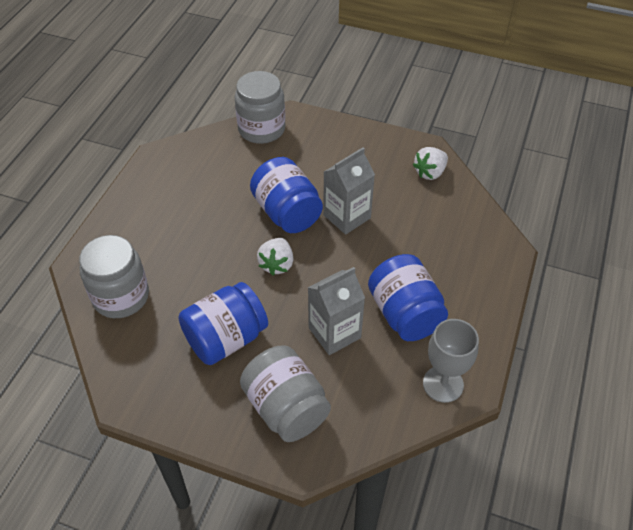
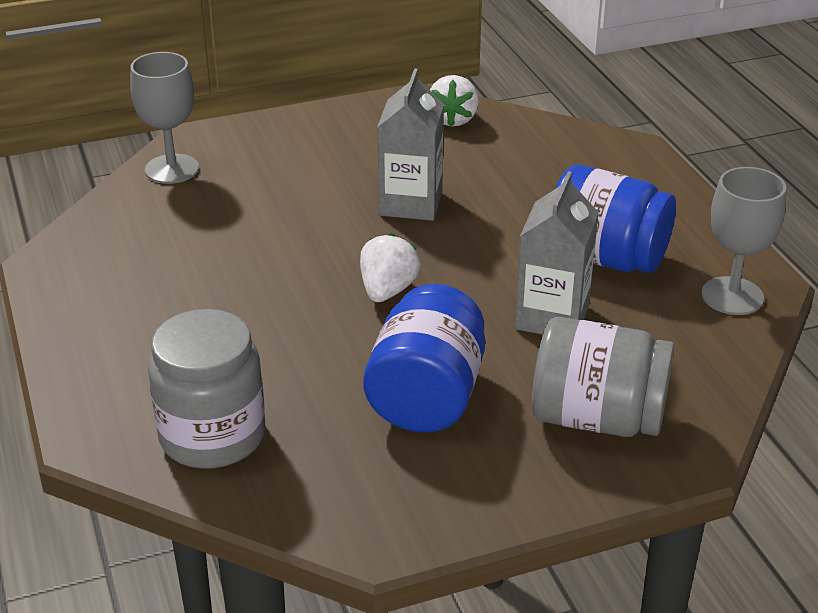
camera: 40 degrees left, 15 degrees down
(261, 129) = (172, 169): grey jar -> grey goblet
(277, 264) = (387, 290): white strawberry -> white strawberry turned 135 degrees counterclockwise
(287, 213) = (328, 235): blue jar -> none

